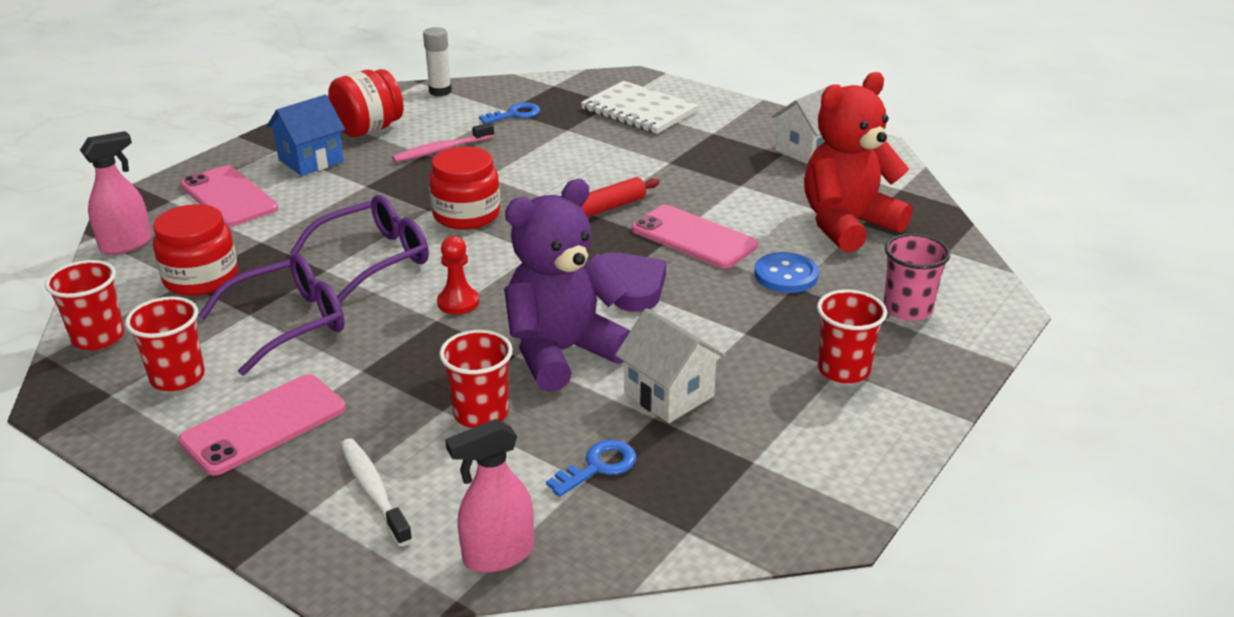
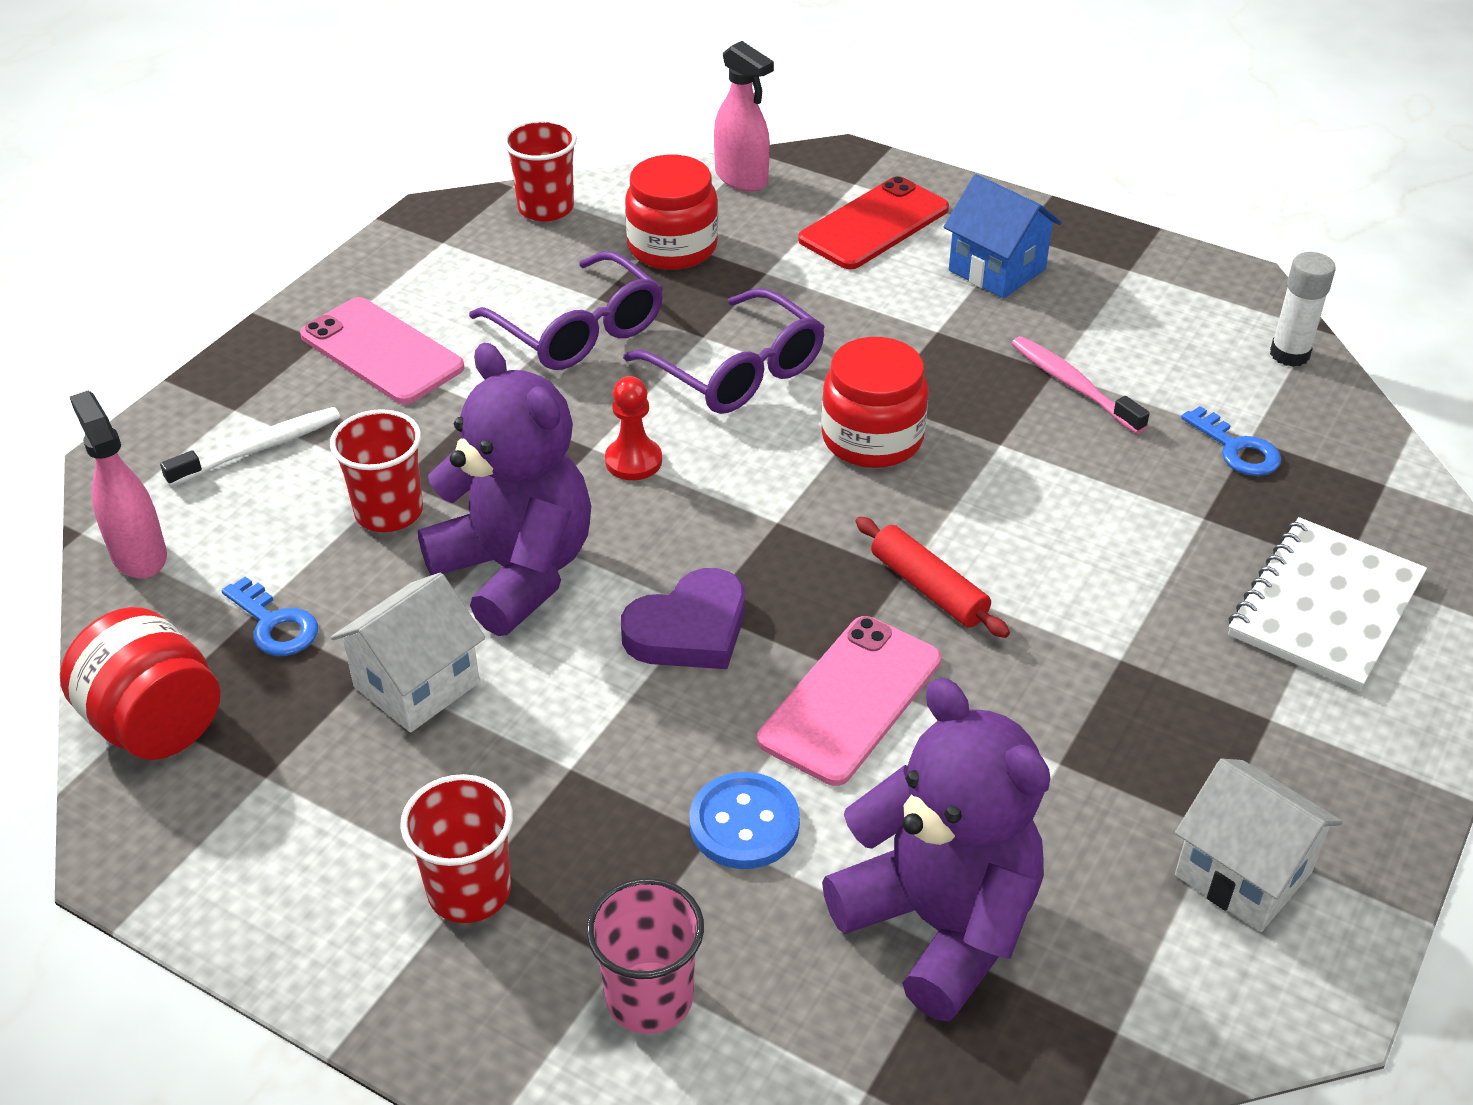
camera: 85 degrees right, 10 degrees up
(177, 377) = (470, 276): red cup -> none
(229, 197) = (874, 224): pink phone -> red phone
(369, 129) = (1117, 304): red jar -> red jar (155, 724)
(847, 225) = (939, 924): red teddy bear -> purple teddy bear

